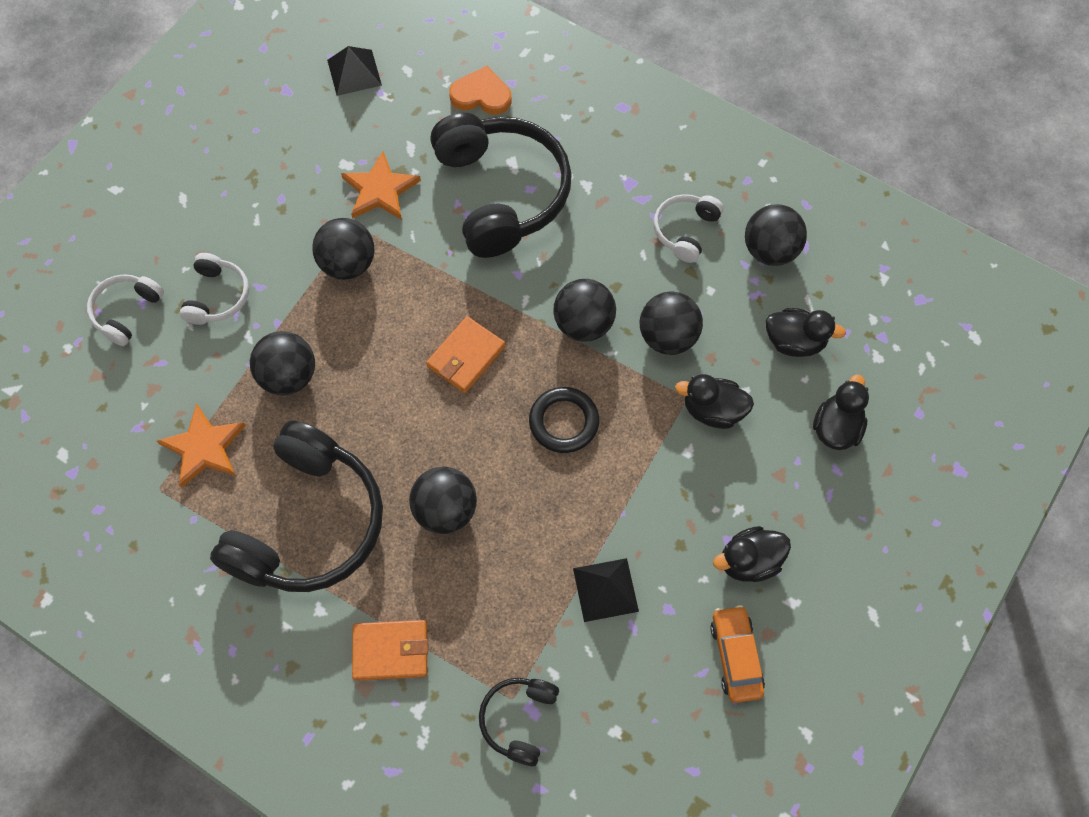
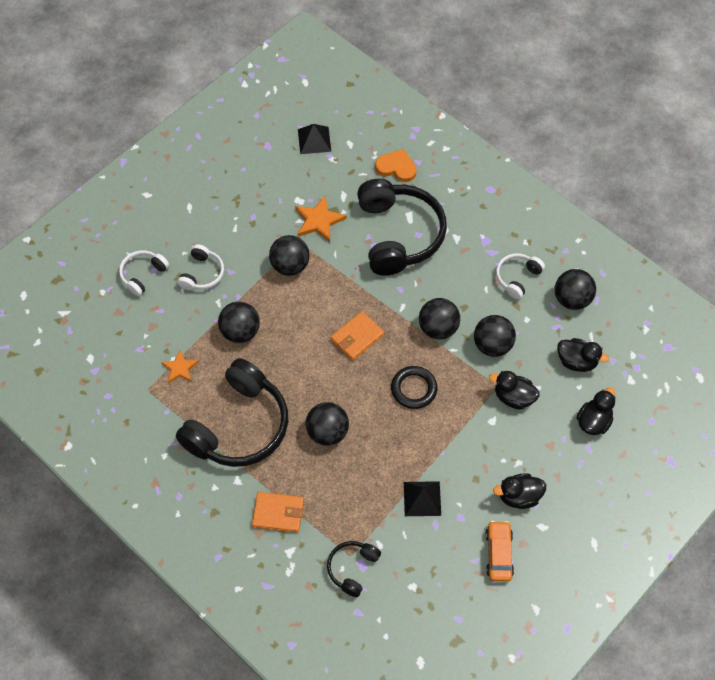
camera: 10 degrees right, 5 degrees down
(204, 447) = (180, 368): orange star -> orange star, size x0.65

